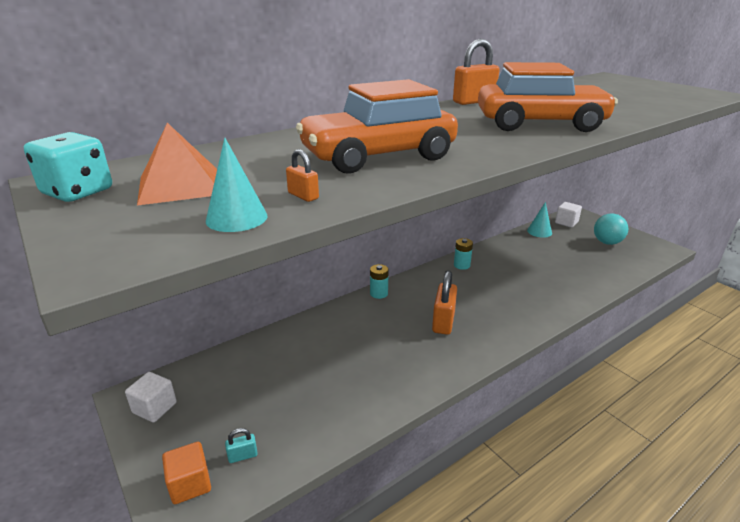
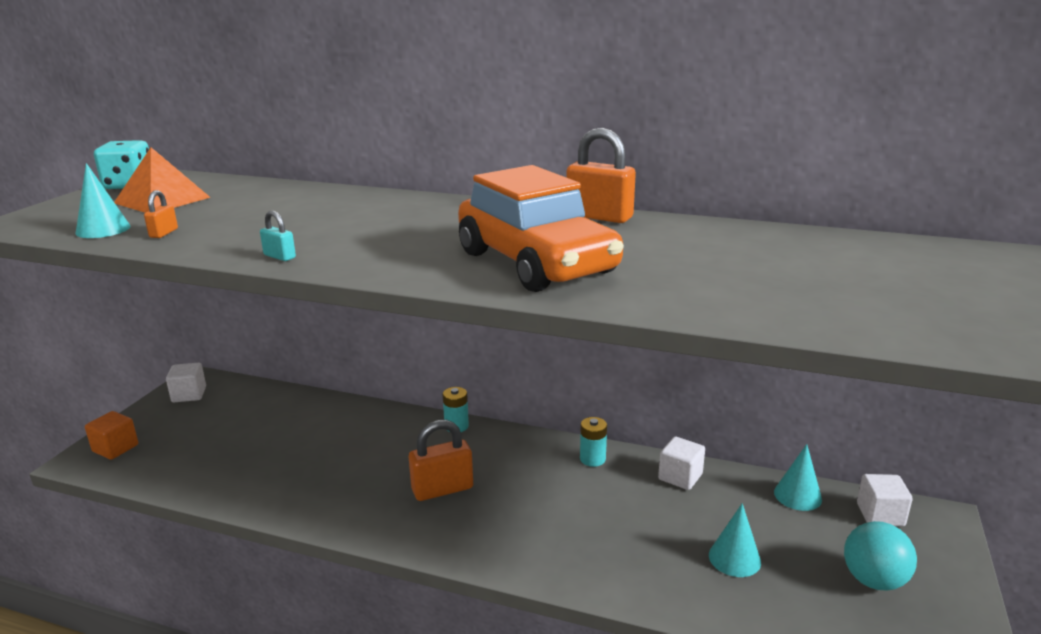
camera: 55 degrees right, 5 degrees down
(243, 455) = (156, 457): turquoise padlock -> turquoise padlock (279, 256)
(378, 156) = (298, 229): orange car -> none
(500, 250) = (680, 477): none -> white cube
(573, 263) = (734, 558): none -> turquoise cone

